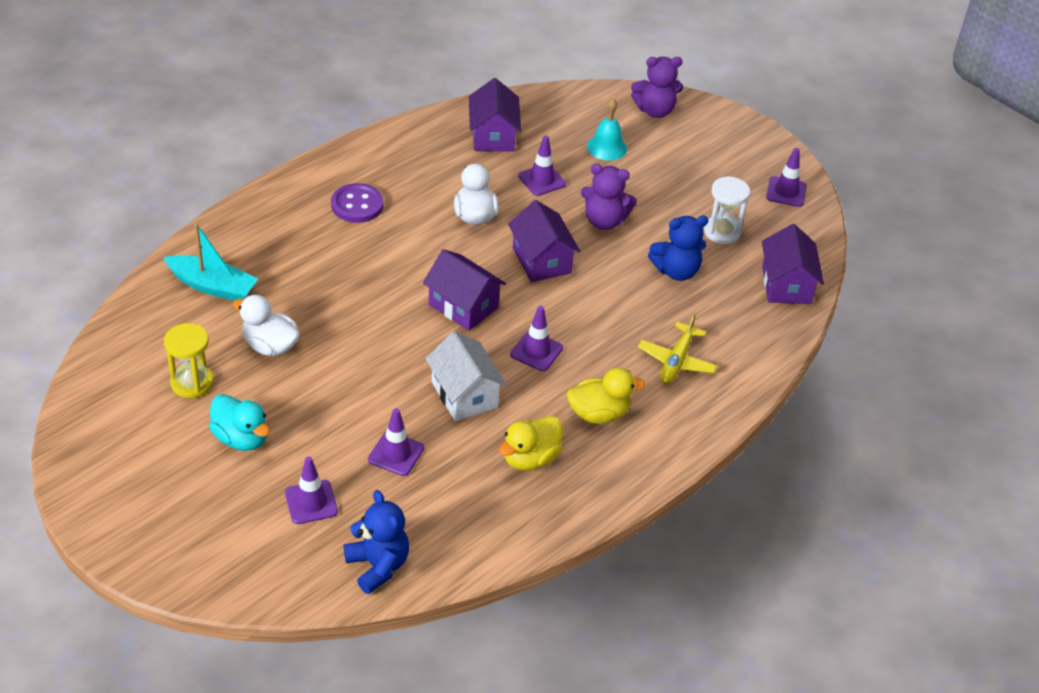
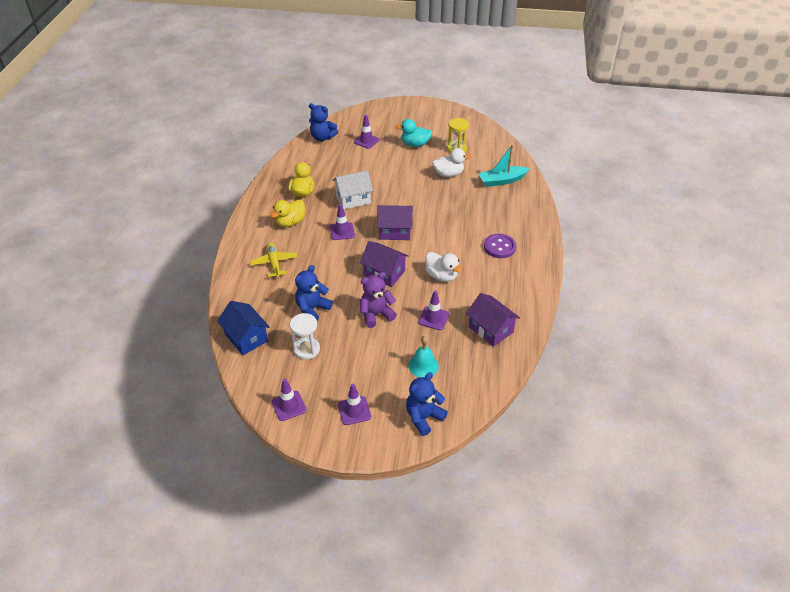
camera: 145 degrees right, 0 degrees up
(396, 454) = (355, 168): purple traffic cone -> purple traffic cone (354, 411)
(464, 394) = (353, 199): white house -> white house turned 45 degrees counterclockwise
(655, 110) = (424, 417): purple teddy bear -> blue teddy bear
(786, 285) = (246, 338): purple house -> blue house

